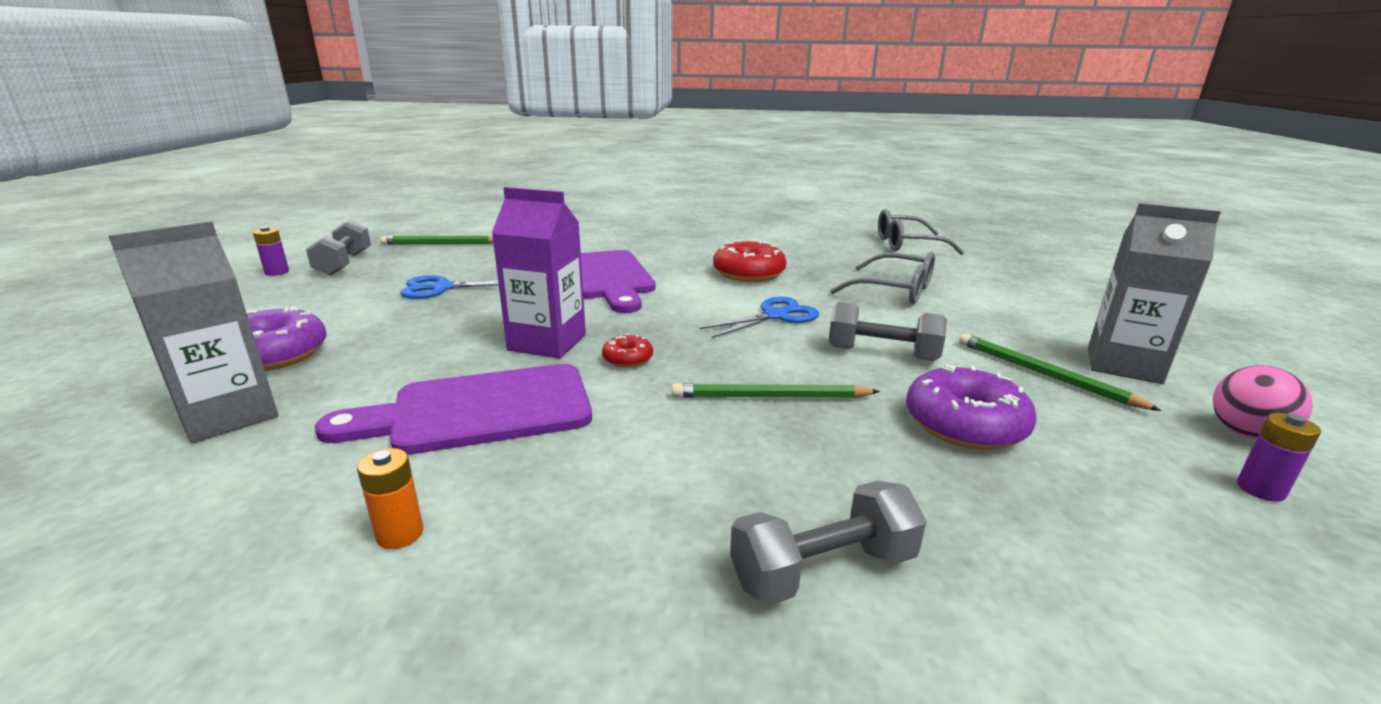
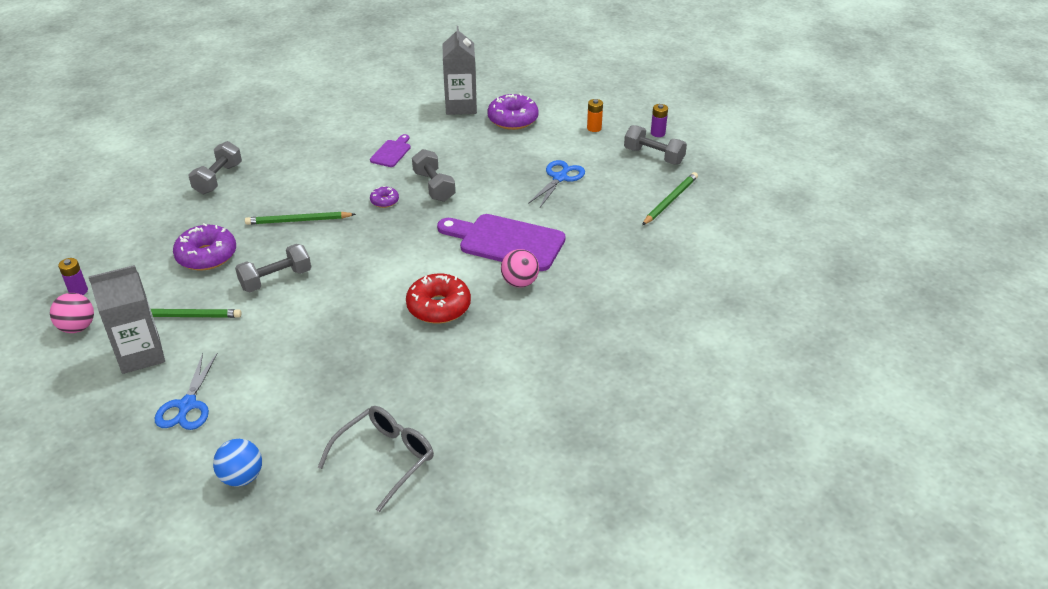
camera: 130 degrees right, 15 degrees up
(400, 534) = (338, 123): orange battery -> orange battery (594, 128)
(479, 410) = (392, 152): purple cutting board -> purple cutting board, size x0.49
(547, 342) = (434, 186): purple carton -> grey dumbbell
(627, 359) = (384, 201): red donut -> purple donut
(660, 259) = (520, 282): none -> pink ball
(770, 397) = (298, 221): green pencil -> green pencil turned 135 degrees counterclockwise
(775, 316) = (363, 274): blue scissors -> blue scissors (187, 405)
(894, 290) = (323, 354): grey glasses -> none
(1031, 270) = (242, 477): none -> blue ball

